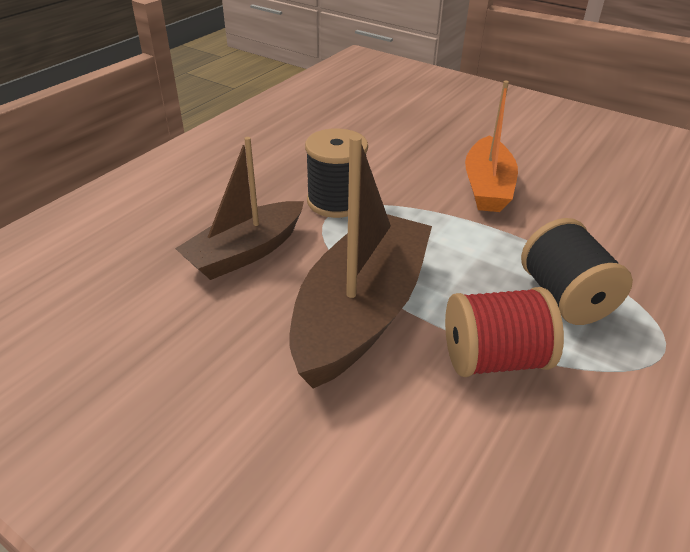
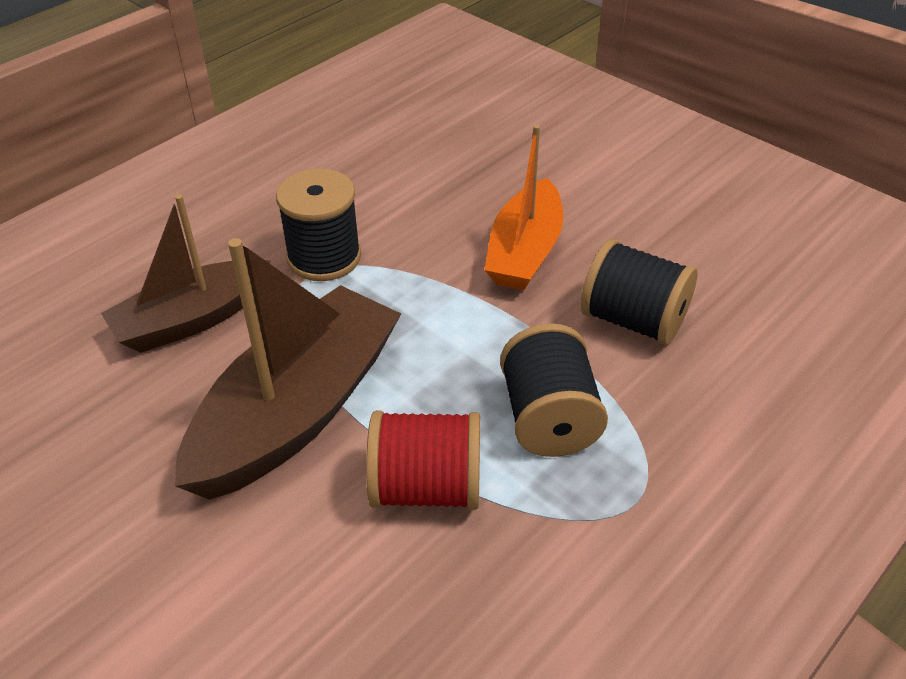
camera: 10 degrees right, 5 degrees up
(590, 225) = (633, 320): none -> black spool

